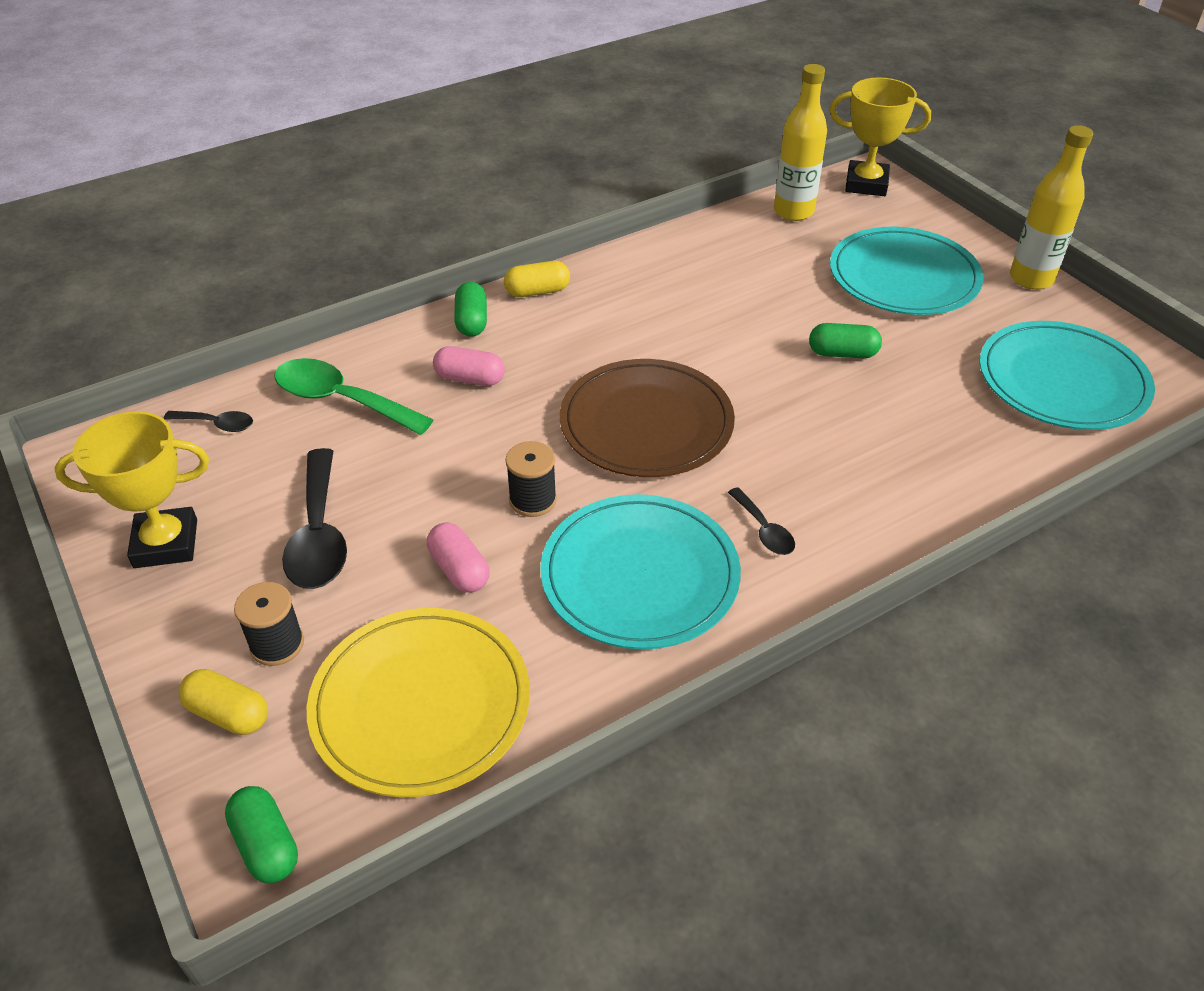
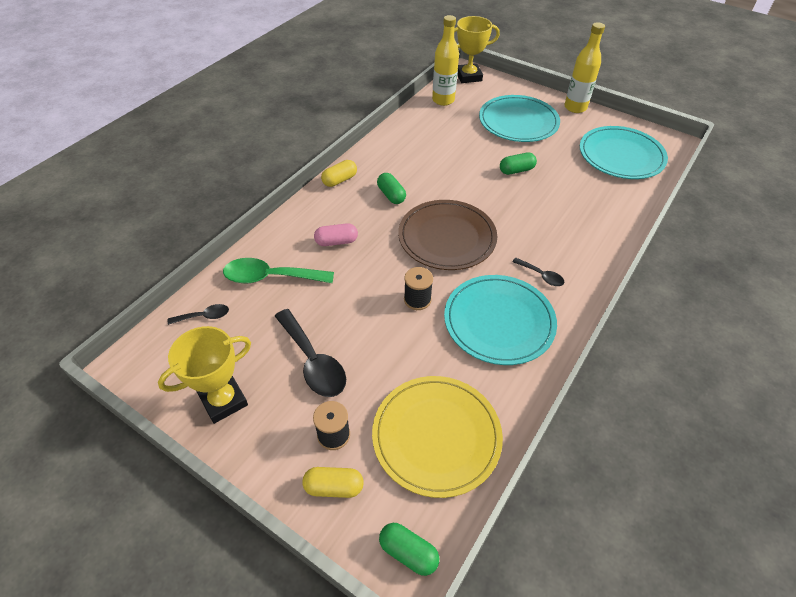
camera: 25 degrees left, 5 degrees up
(459, 570) = (405, 353): pink capsule -> none
(472, 321) = (315, 208): green capsule -> green capsule (391, 195)

